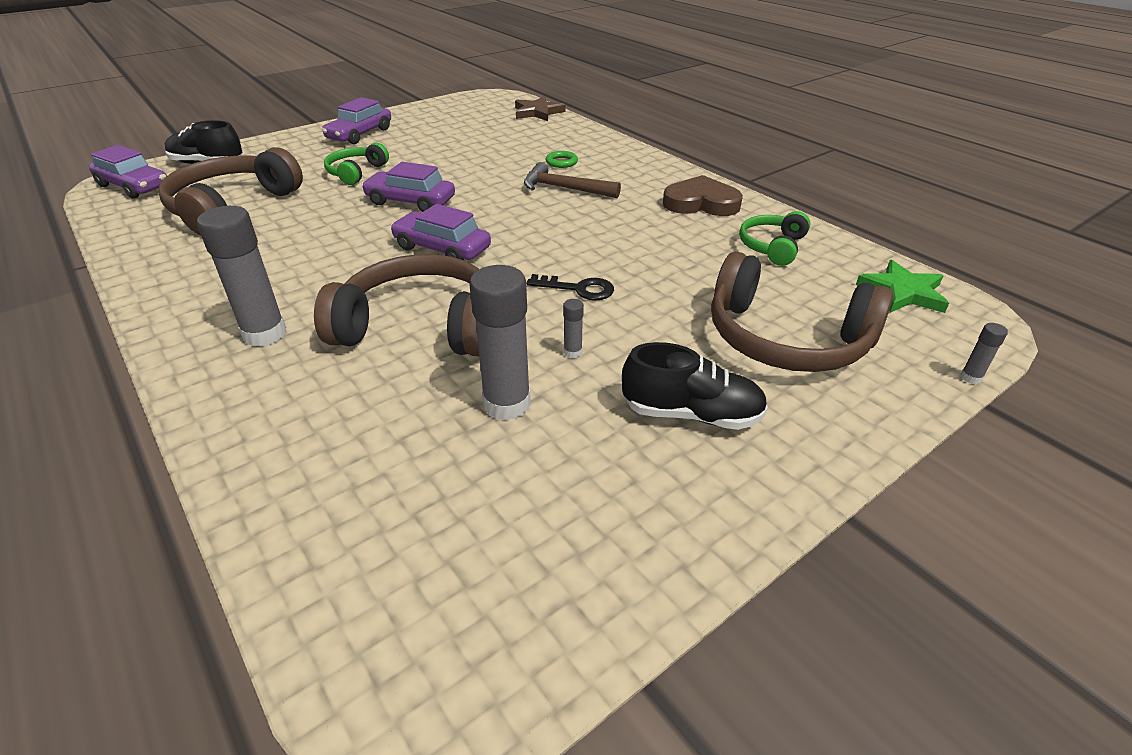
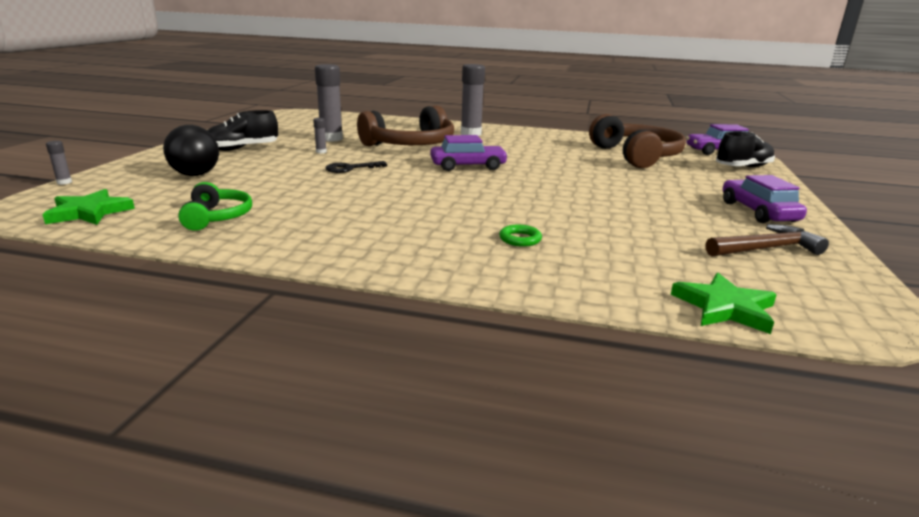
camera: 140 degrees right, 15 degrees down
(356, 172) = (645, 186): green headphones -> none
(410, 201) = (553, 180): purple car -> none
(538, 112) = (725, 307): brown star -> green star
(564, 188) = (465, 216): brown hammer -> brown hammer (766, 249)
(701, 203) = (314, 237): brown heart -> none
(785, 339) = (195, 175): brown headphones -> black ball

